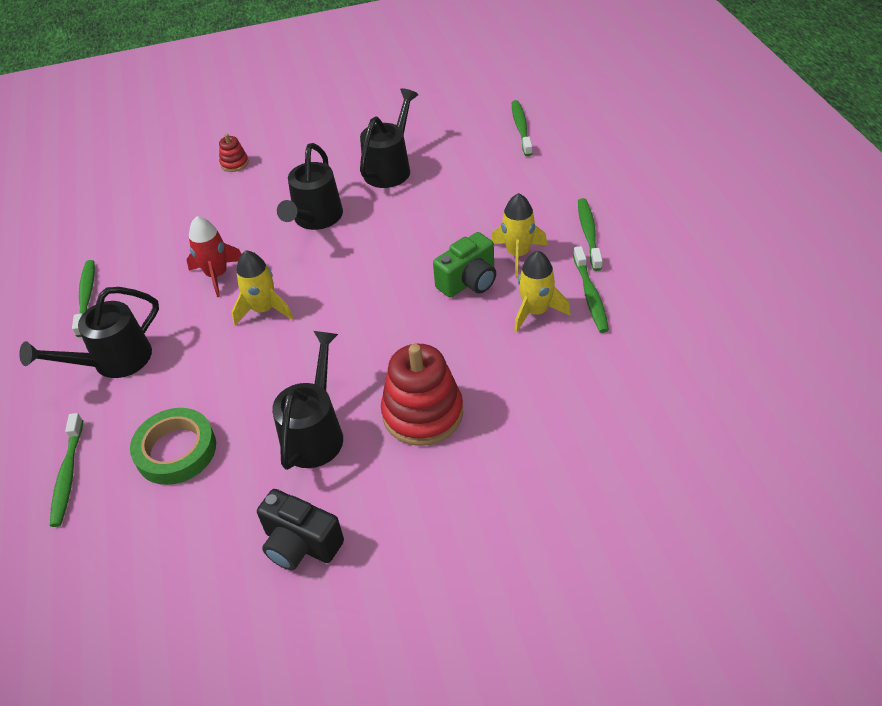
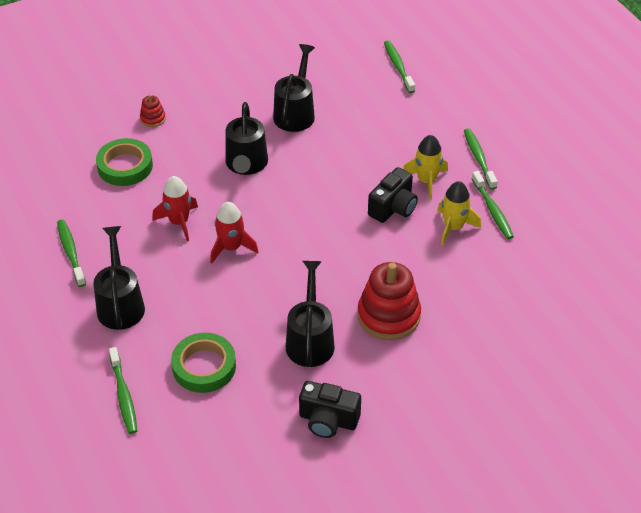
camera: 15 degrees left, 0 degrees up
(113, 361) = (120, 303): black watering can -> black watering can turned 135 degrees clockwise
(185, 210) = (125, 166): none -> green tape
(263, 309) = (231, 248): yellow rocket -> red rocket
(469, 281) = (393, 208): green camera -> black camera

